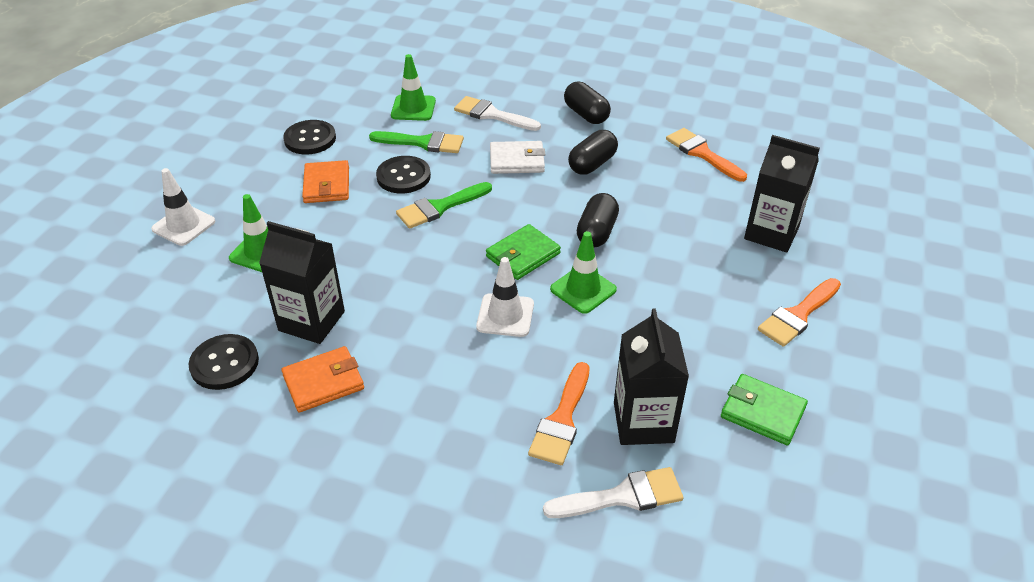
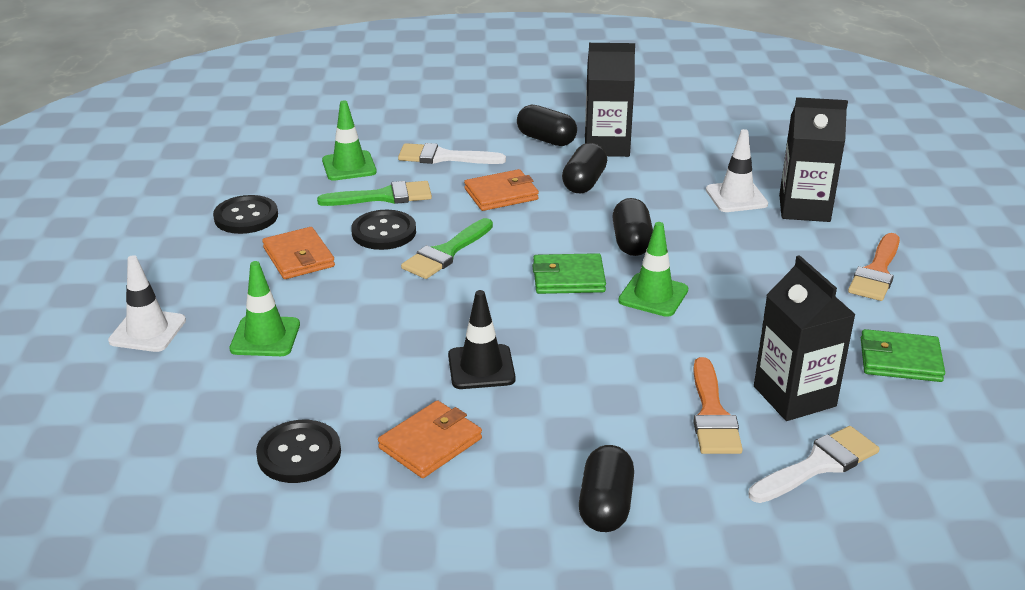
camera: 20 degrees left, 10 degrees down
(311, 321) = (374, 389): black carton -> black carton (607, 146)
(403, 322) = (481, 367): none -> black traffic cone
(422, 481) = (605, 505): none -> black capsule
(505, 315) = (588, 336): white traffic cone -> white traffic cone (736, 197)
(517, 161) = (501, 194): white wallet -> orange wallet
(523, 255) = (568, 278): green wallet -> green wallet turned 60 degrees clockwise
(702, 153) = (690, 153): orange brush -> none

